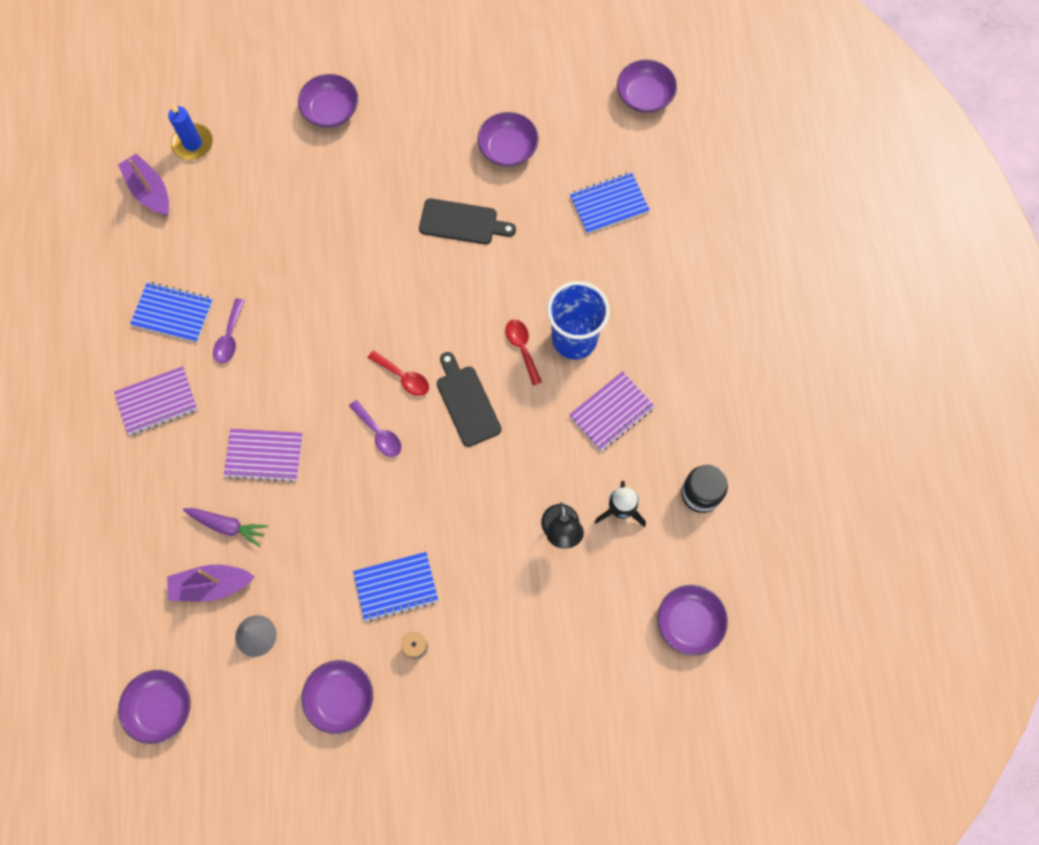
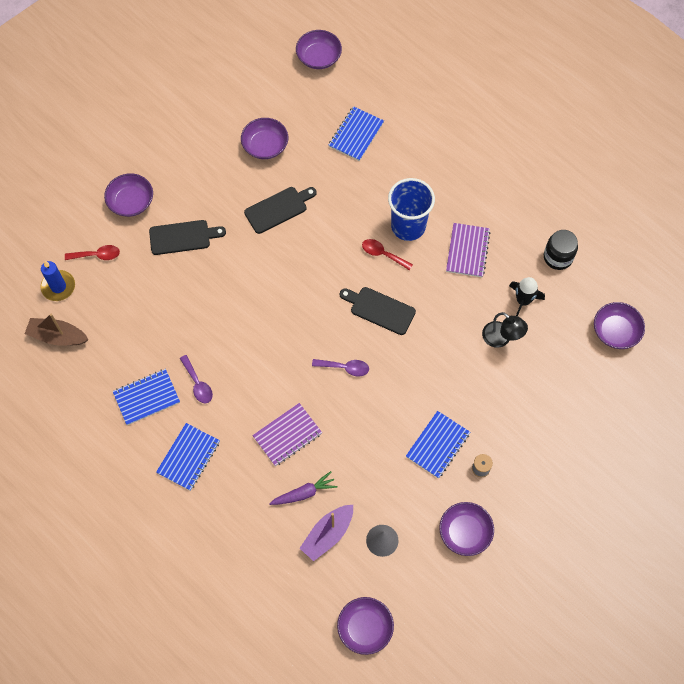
camera: 40 degrees left, 5 degrees down
(149, 191) = (57, 336): purple boat -> brown boat
(157, 402) = (188, 457): purple notebook -> blue notebook
(347, 182) = (183, 237): none -> black cutting board
(403, 377) = (328, 324): red spoon -> red spoon (97, 255)

